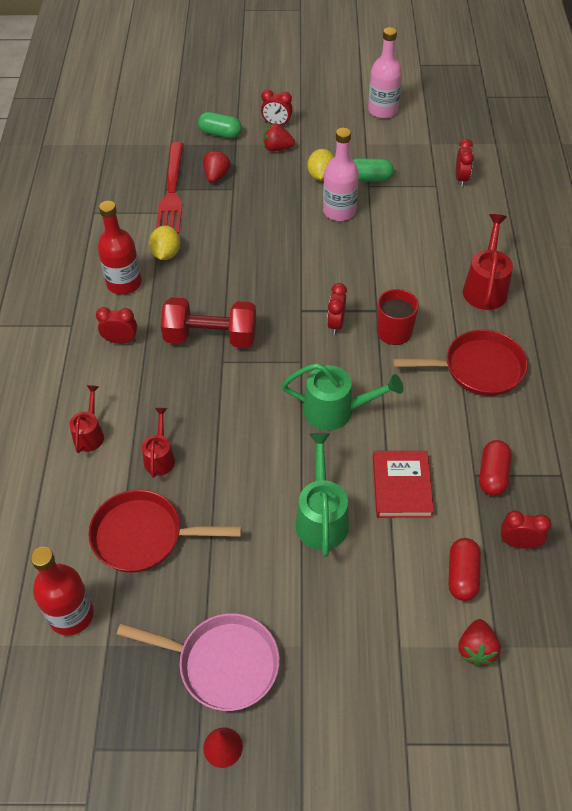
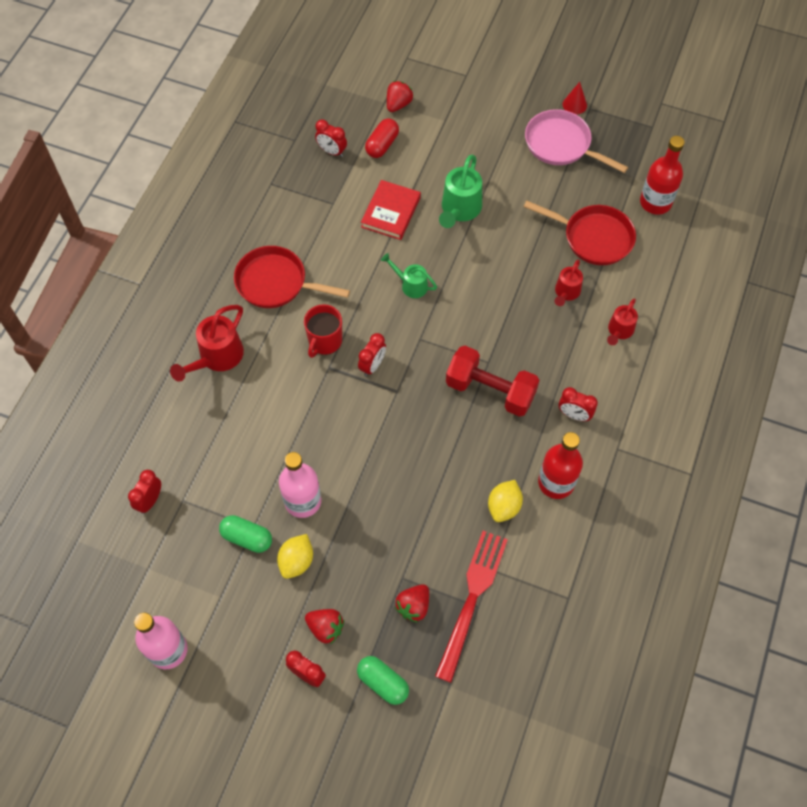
camera: 160 degrees left, 10 degrees up
(337, 411) = (410, 285): green watering can -> green watering can, size x0.61
(492, 475) = (320, 199): red capsule -> none

